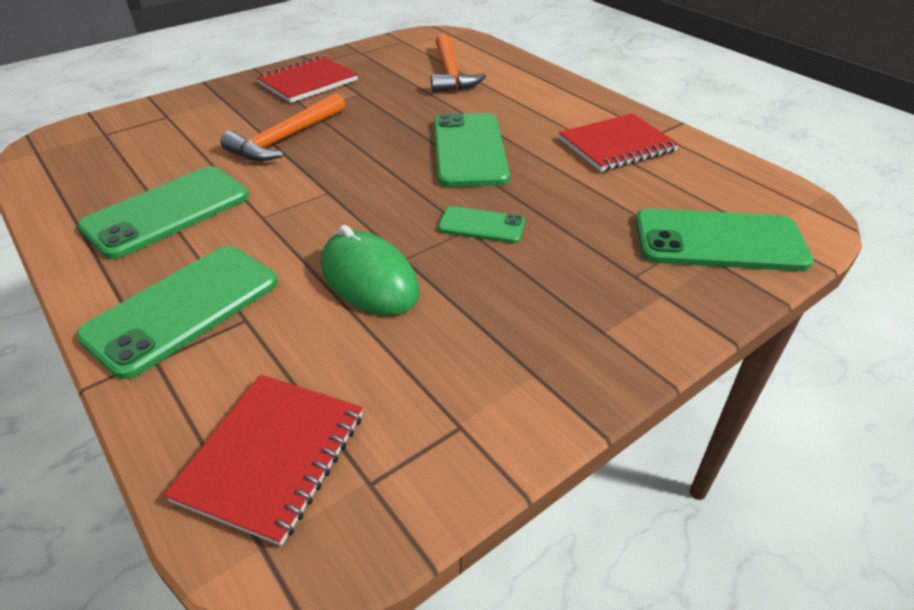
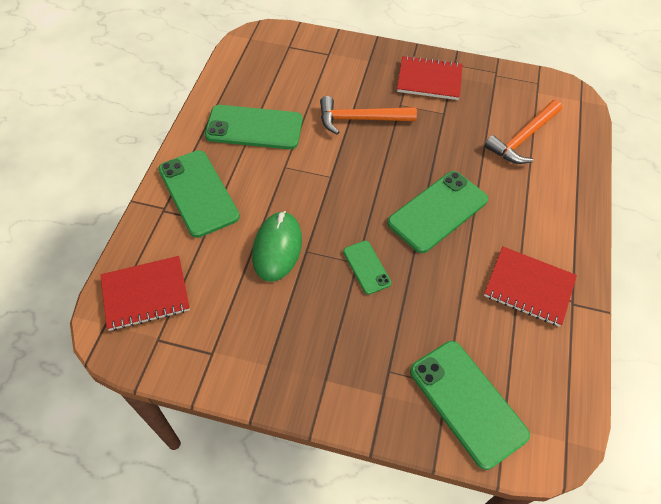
camera: 50 degrees right, 15 degrees up
(183, 308) = (198, 193): green phone -> green phone turned 60 degrees clockwise

